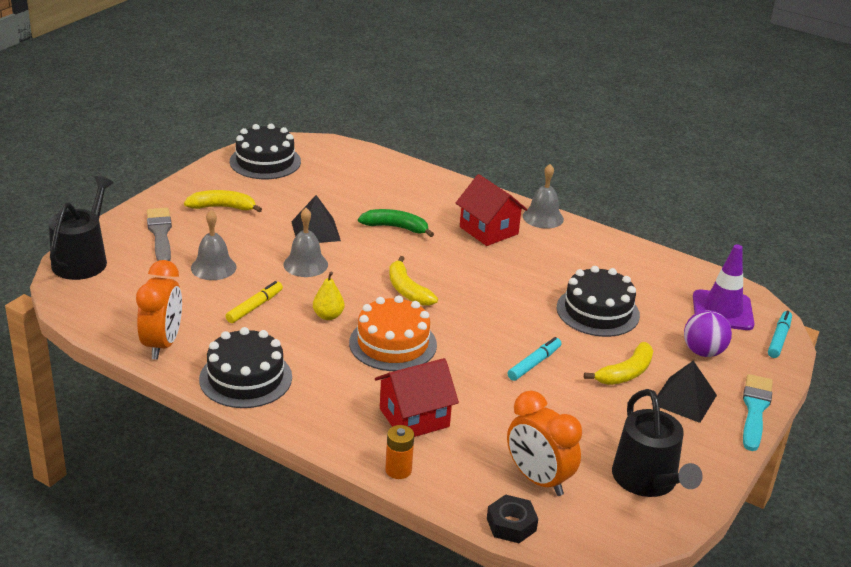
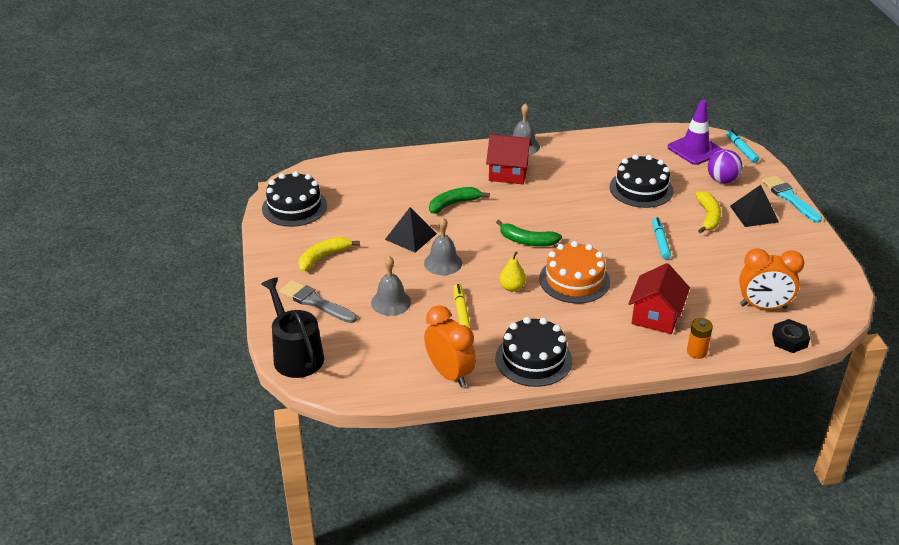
camera: 40 degrees left, 5 degrees up
(407, 290) = (527, 241): yellow banana -> green banana
(648, 480) = (805, 270): black watering can -> none

